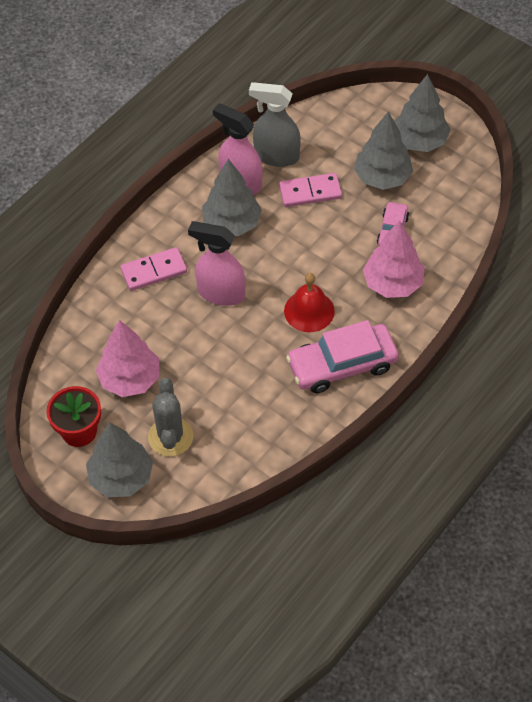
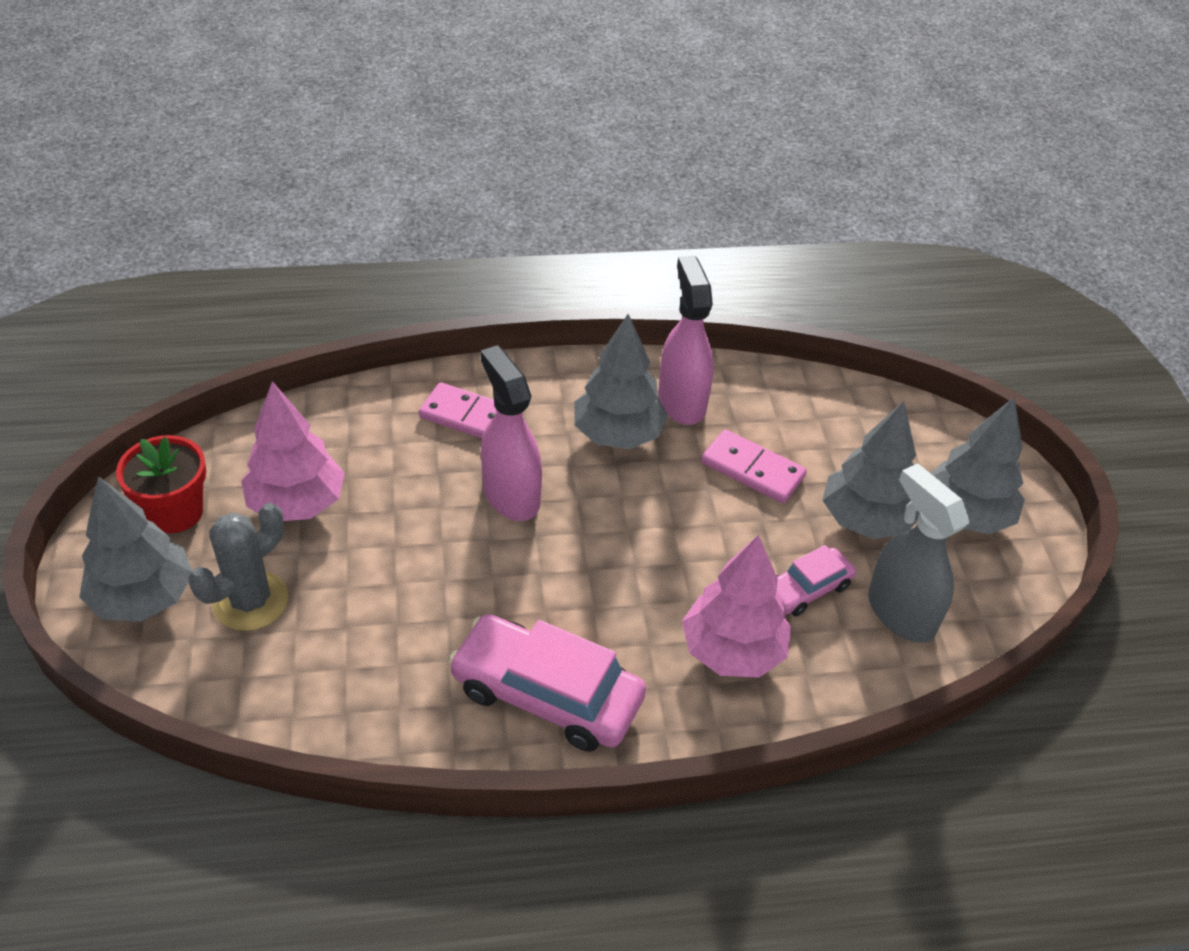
camera: 40 degrees right, 10 degrees down
(276, 156) = (758, 405): grey spray bottle -> grey spray bottle (900, 613)
(309, 311) = (587, 597): red bell -> none

